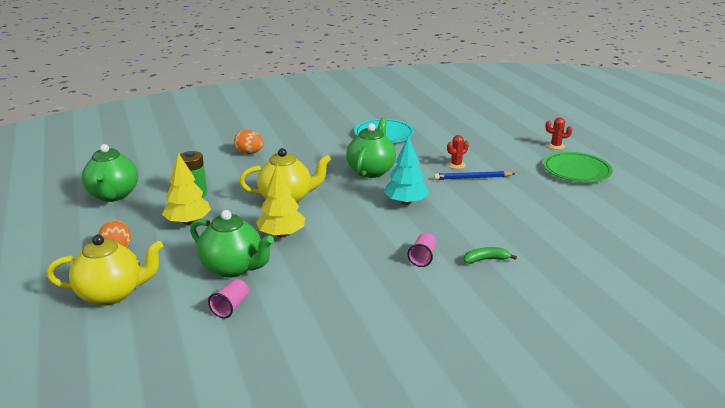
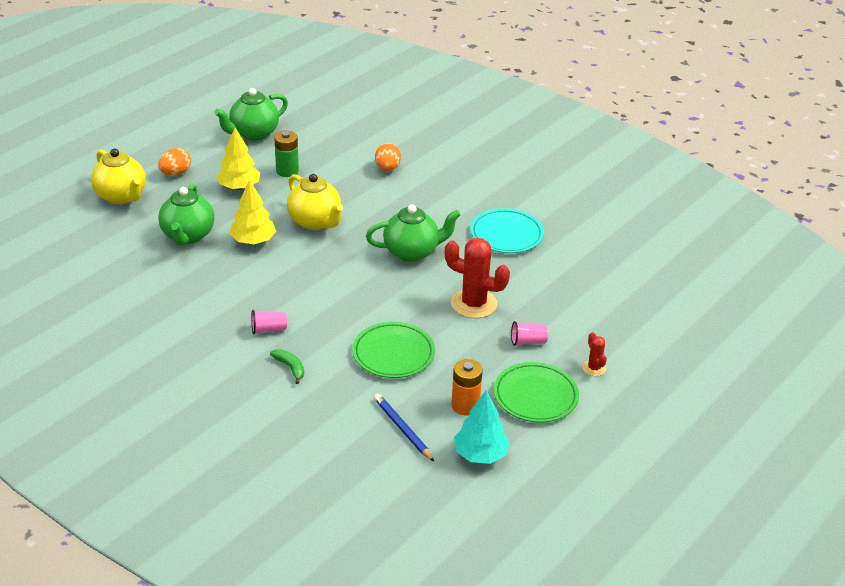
camera: 60 degrees right, 10 degrees up
(231, 307) = (137, 254): pink cup -> pink cup (528, 342)
(406, 202) = (363, 292): turquoise tree -> turquoise tree (480, 454)
(456, 165) = (473, 304): red cactus -> red cactus, size x2.06
(472, 178) = (451, 322): blue pencil -> blue pencil (403, 429)
(496, 209) = (393, 354): none -> green plate
(575, 197) = (465, 405): none -> orange battery

